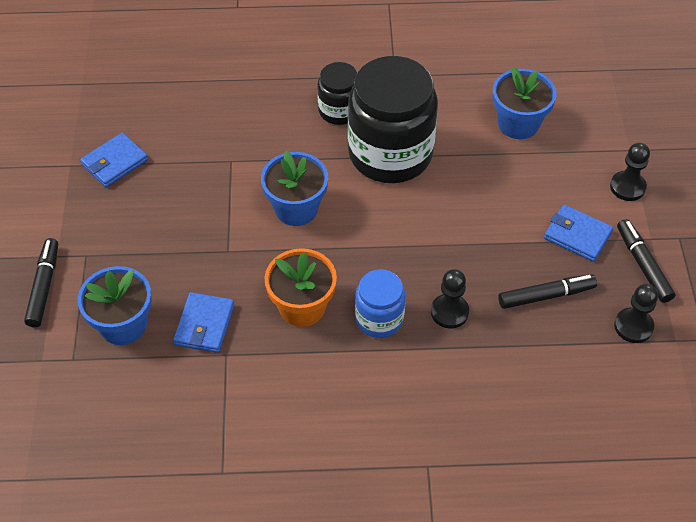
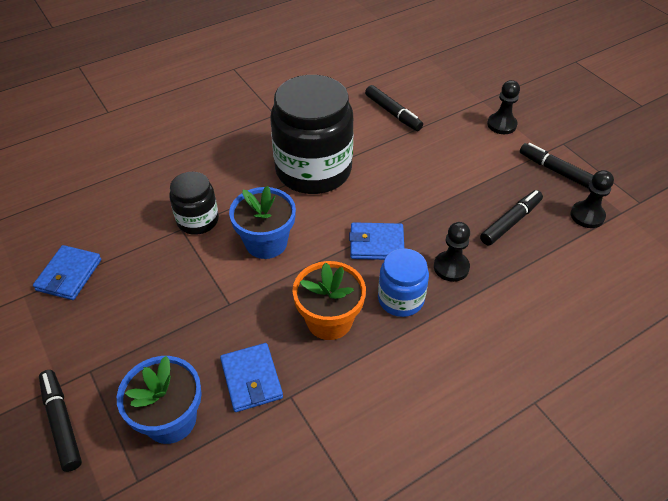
camera: 30 degrees left, 5 degrees down
(339, 110) = (248, 155): black jar -> black jar (198, 220)
(518, 124) = (393, 113): blue flower pot -> black marker
(577, 235) = (496, 170): blue wallet -> blue wallet (376, 244)

